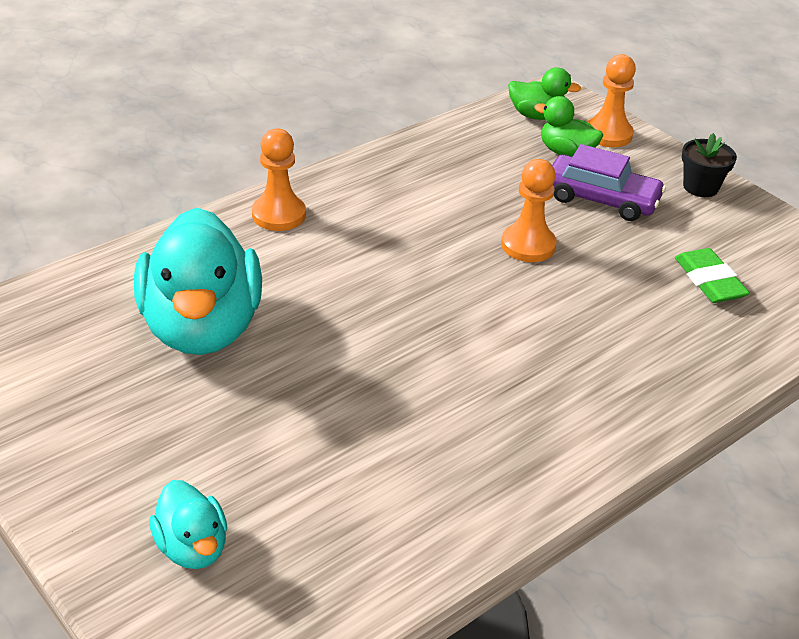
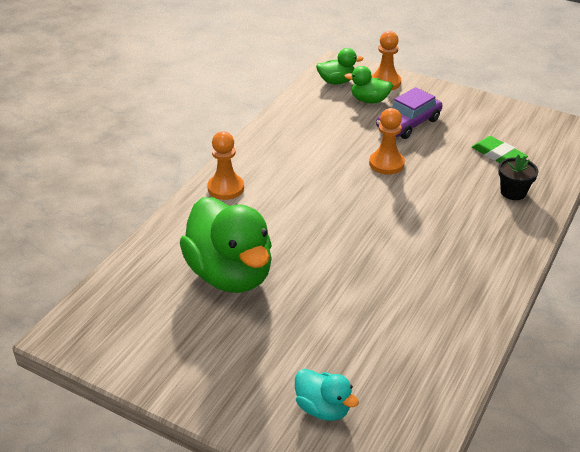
camera: 20 degrees left, 0 degrees up
(202, 328) = (230, 274): turquoise duck -> green duck
(601, 199) = (408, 123): purple car -> purple car turned 135 degrees clockwise
(700, 187) = (457, 101): black flower pot -> black flower pot (513, 192)

